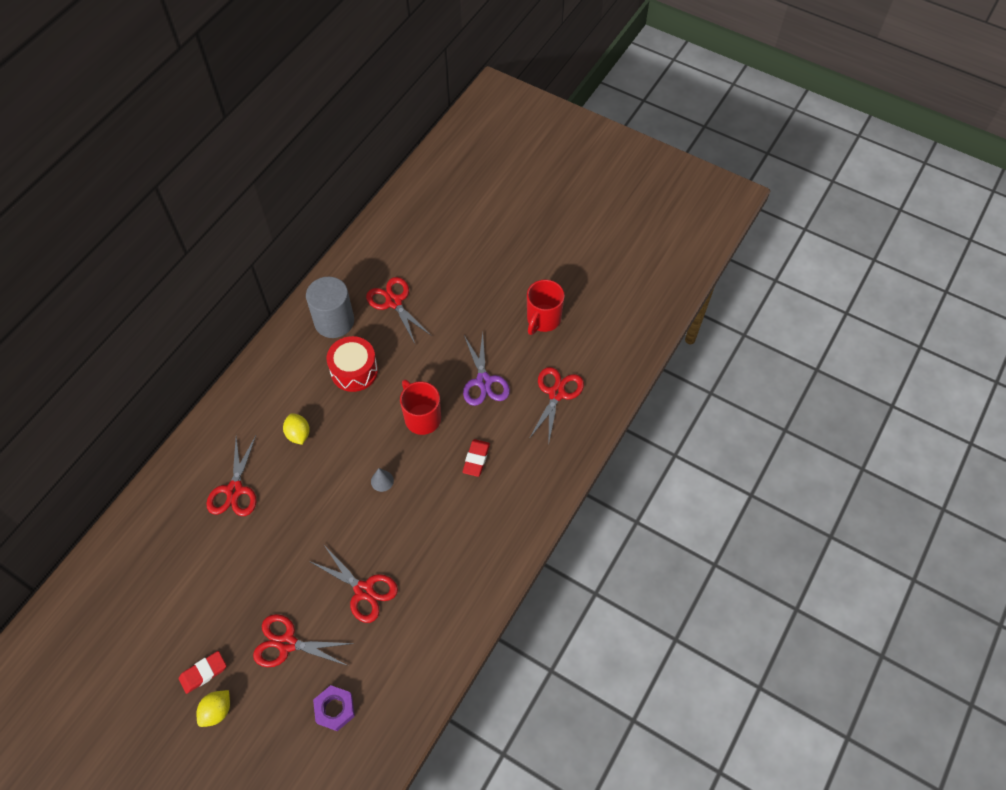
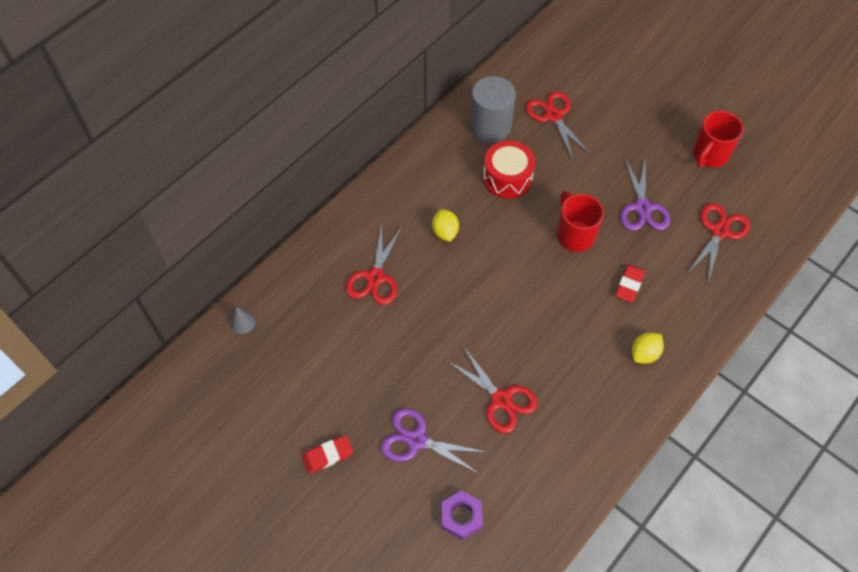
camera: 10 degrees right, 0 degrees up
(217, 711) = (338, 497): yellow lemon -> yellow lemon (644, 354)
(287, 643) = (417, 440): red scissors -> purple scissors
(382, 481) = (528, 291): grey cone -> grey cone (242, 322)

